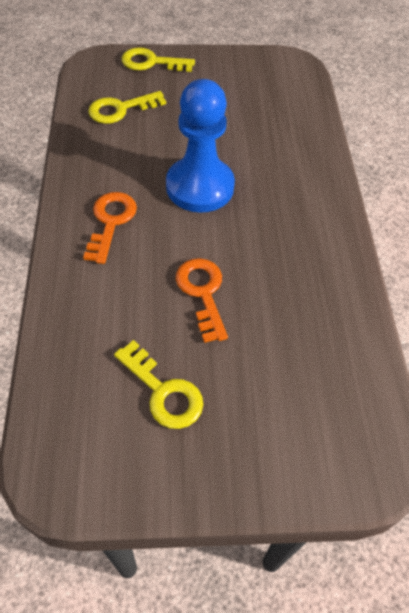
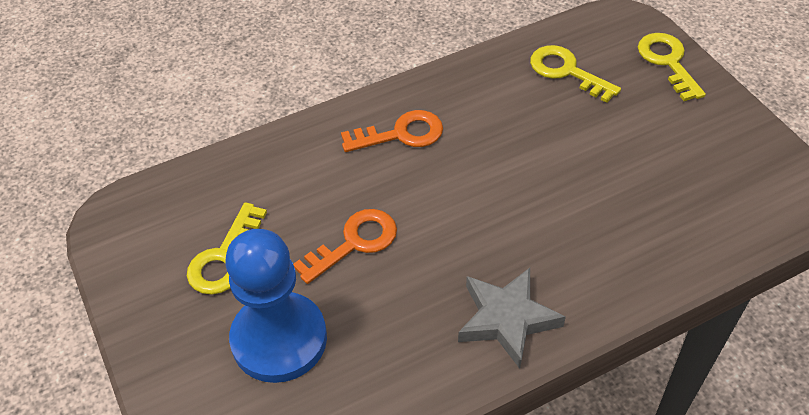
camera: 70 degrees right, 5 degrees down
(200, 187) = (500, 183): blue pawn -> blue pawn (279, 339)
(318, 232) = (507, 319): none -> grey star

